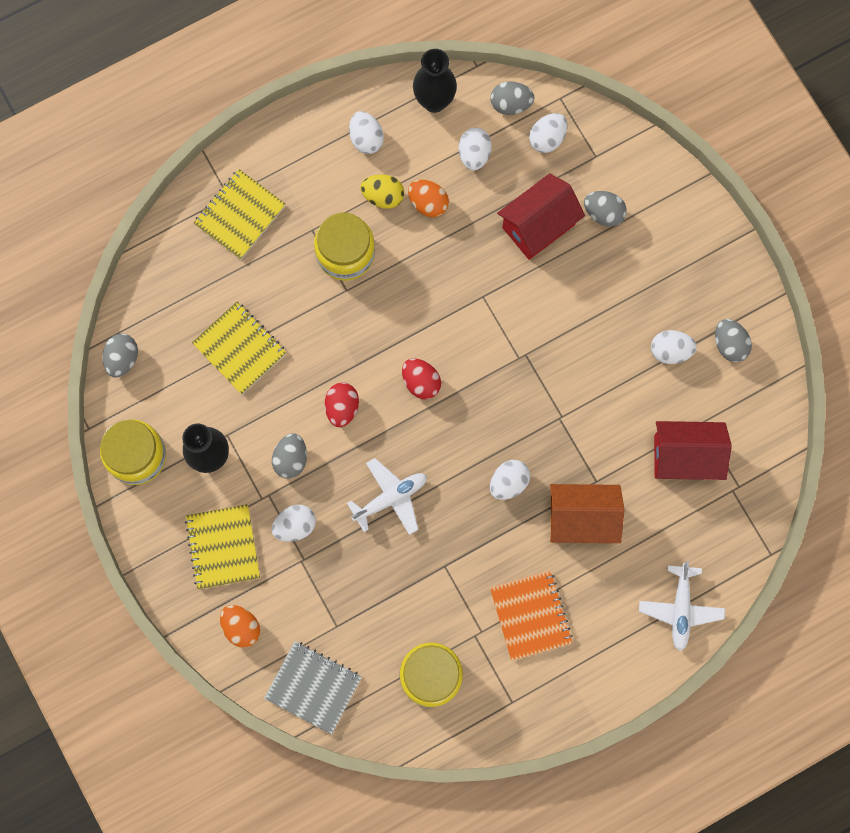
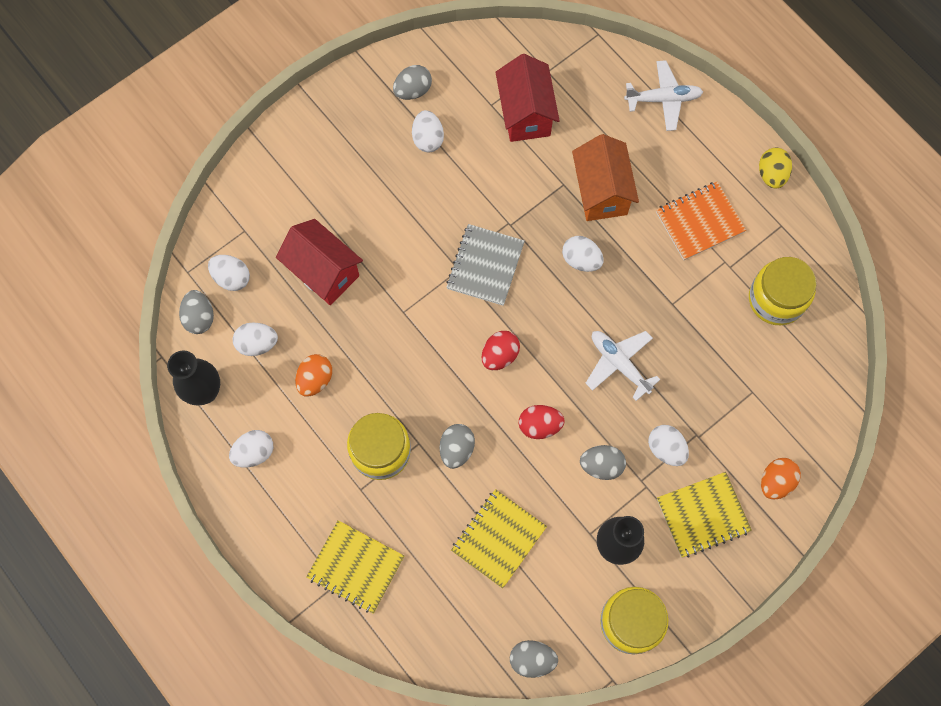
camera: 100 degrees left, 5 degrees down
(313, 687) = (815, 403): grey notebook -> grey notebook (485, 266)
(383, 196) = (314, 425): yellow egg -> yellow egg (771, 174)
(603, 213) = (302, 215): grey egg -> grey egg (456, 449)

